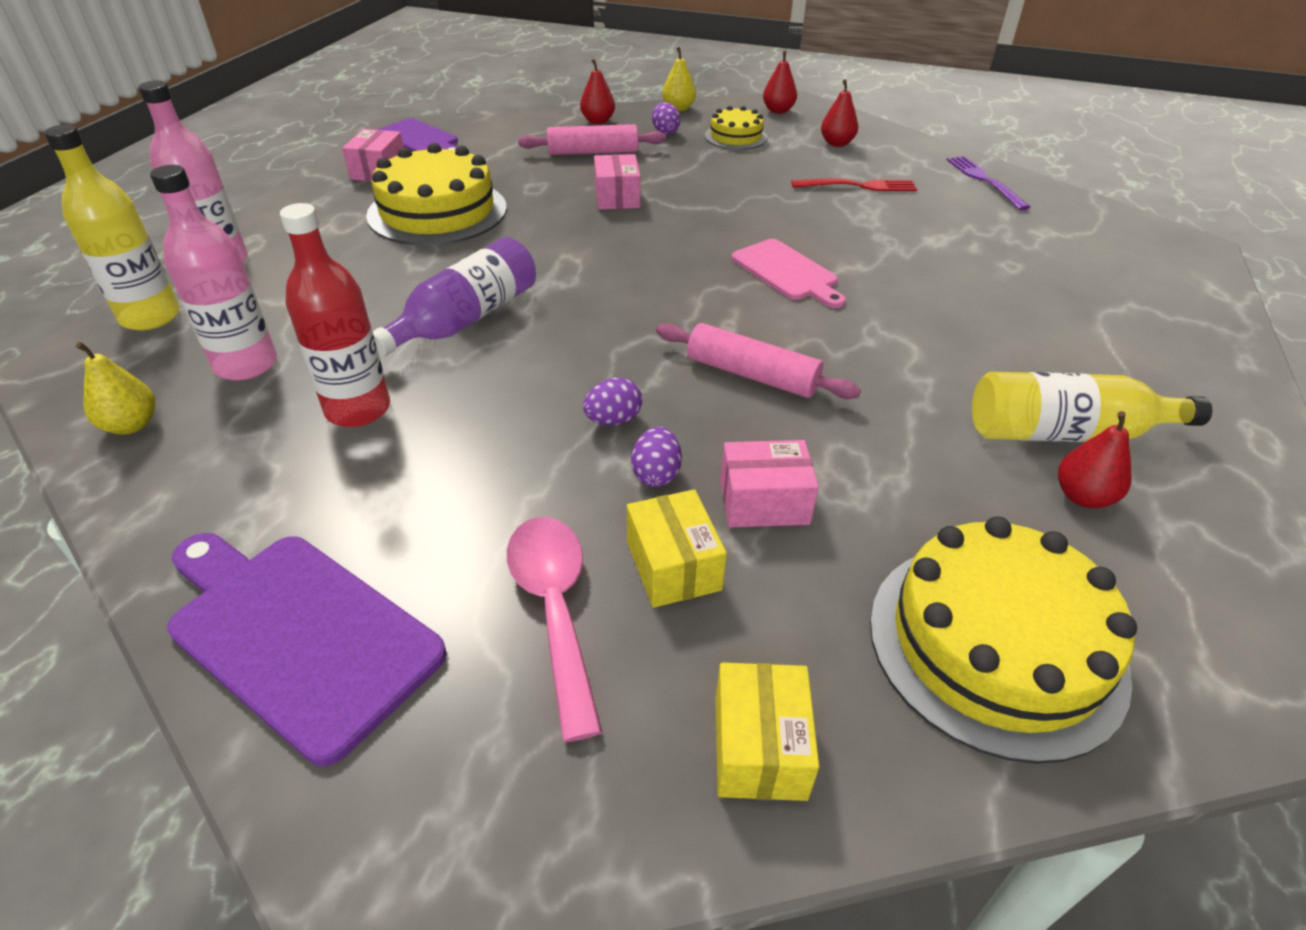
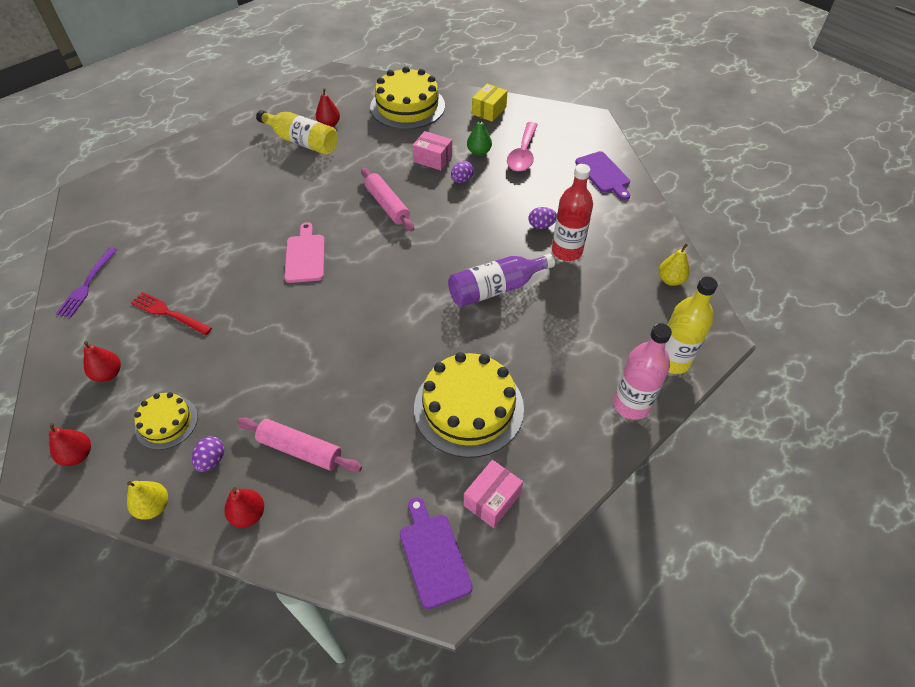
camera: 150 degrees left, 10 degrees up
(246, 365) = (617, 299): pink bottle -> none
(298, 634) = (603, 174): purple cutting board -> purple cutting board, size x0.65
(613, 420) = (461, 206): purple egg -> purple egg (541, 226)
(617, 197) = (334, 371): pink box -> none
(673, 565) = (479, 152): yellow box -> green pear

